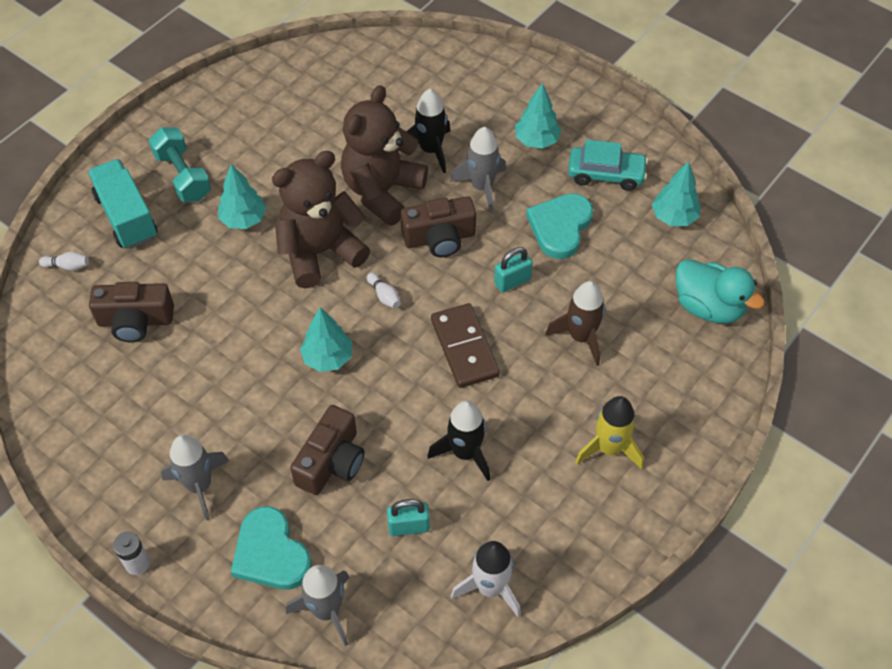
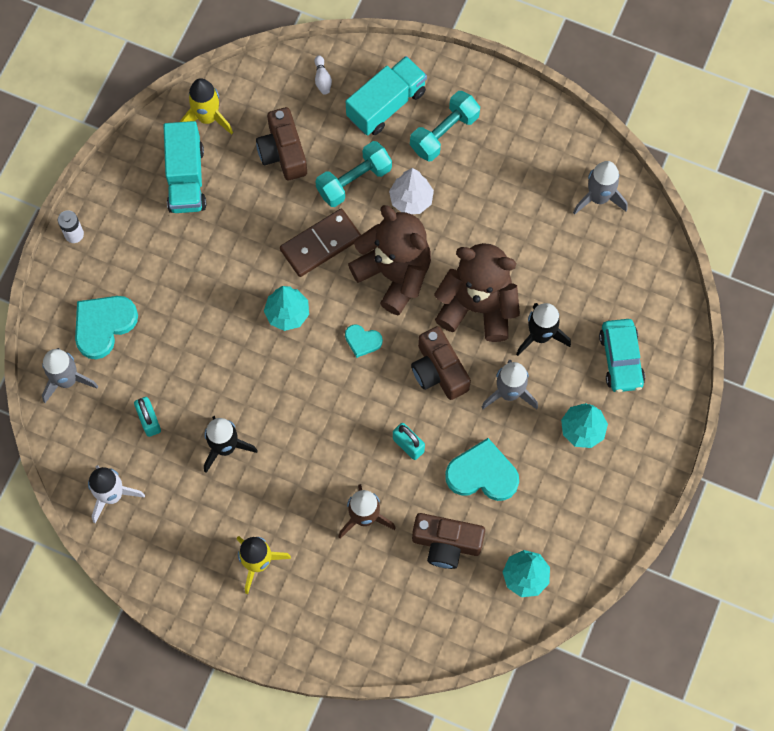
camera: 75 degrees right, 15 degrees up
(57, 385) = (208, 118): none -> yellow rocket
(121, 424) = (186, 178): none -> turquoise truck
(199, 486) = (147, 255): grey rocket -> grey rocket (598, 198)
(200, 264) = (354, 181): none -> turquoise dumbbell
(244, 219) = (411, 200): turquoise tree -> white tree
(331, 462) = (191, 346): brown camera -> brown camera (446, 543)
(384, 296) = (362, 341): white bowling pin -> turquoise heart
(464, 347) = (327, 421): brown domino -> brown domino (321, 244)
(606, 174) = (559, 503): turquoise car -> turquoise car (621, 359)
(708, 307) = (428, 624): turquoise duck -> none

